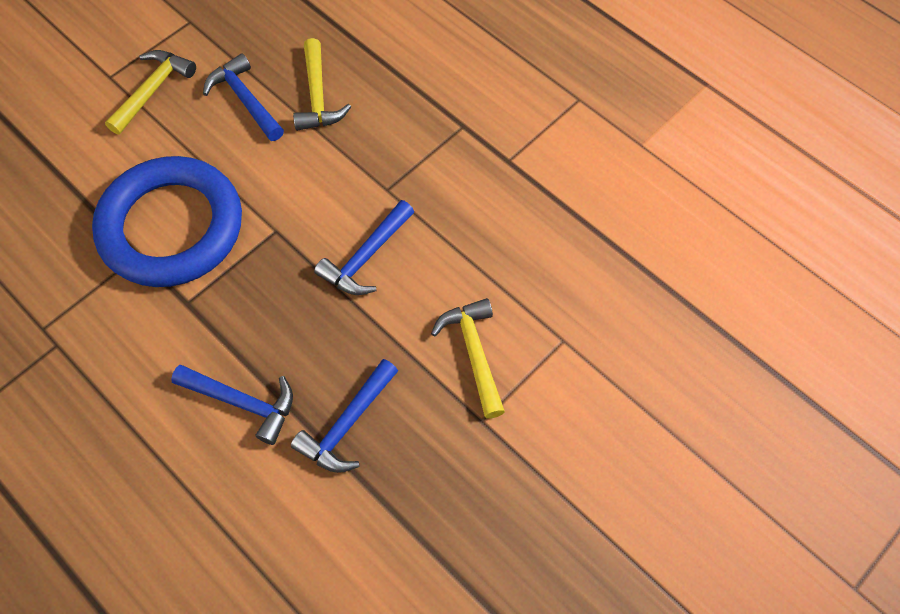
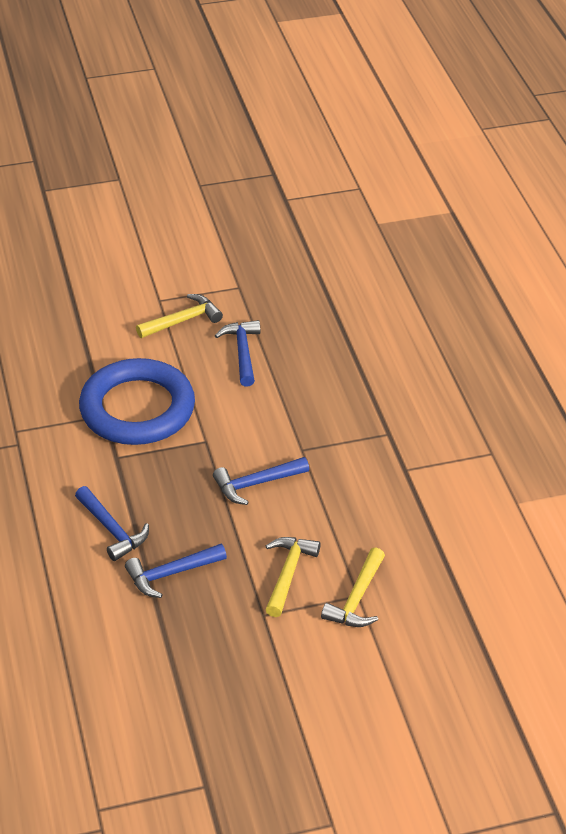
camera: 30 degrees right, 20 degrees down
(317, 96) = (295, 371): yellow hammer -> yellow hammer (357, 599)

